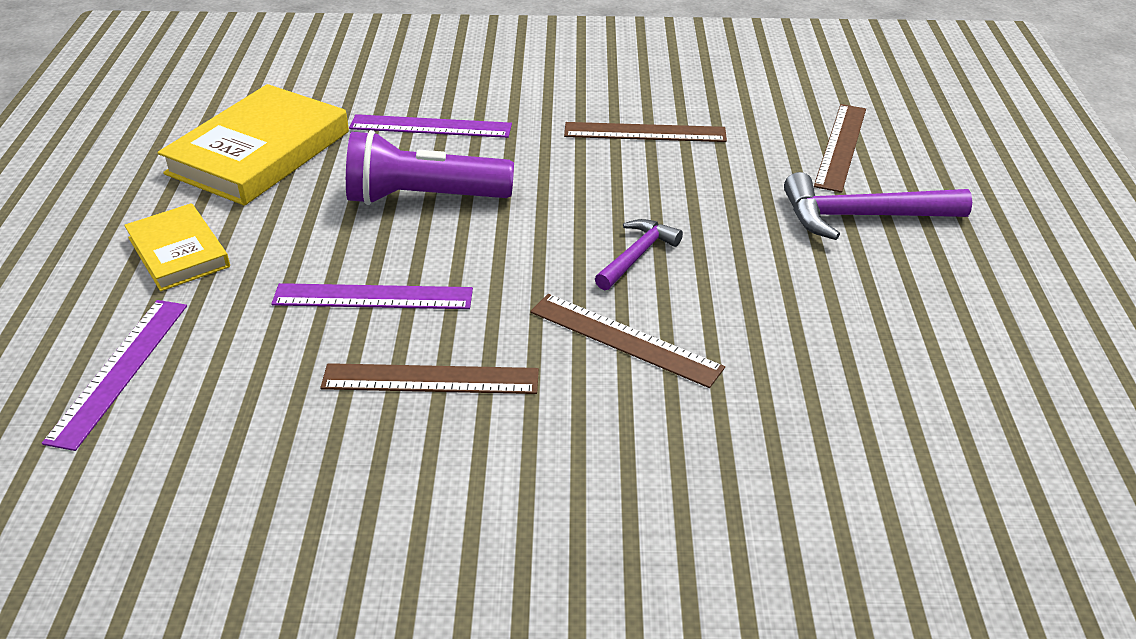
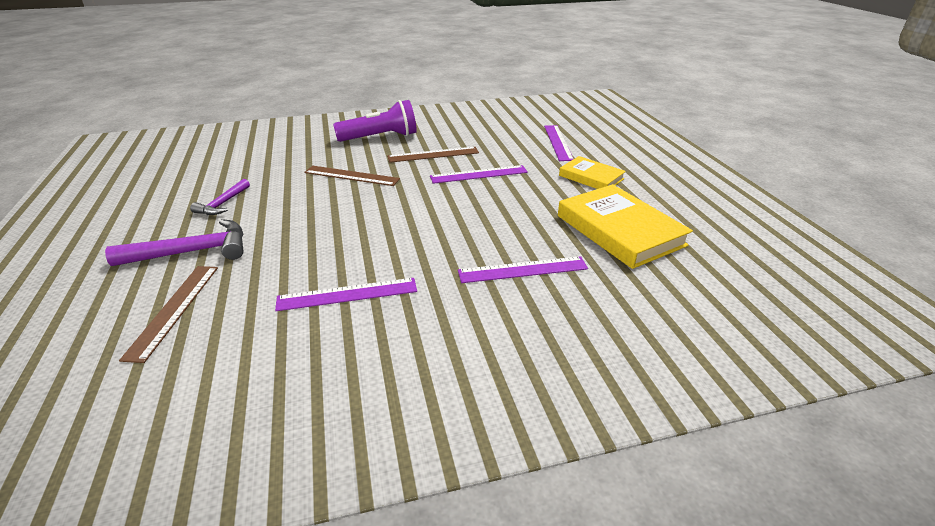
camera: 165 degrees right, 5 degrees down
(259, 152) = (619, 230): yellow book -> yellow book turned 45 degrees counterclockwise
(423, 197) = (489, 220): purple flashlight -> purple flashlight (380, 137)
(637, 256) = (348, 208): purple hammer -> purple hammer (223, 204)
(645, 132) = (347, 294): brown ruler -> purple ruler

